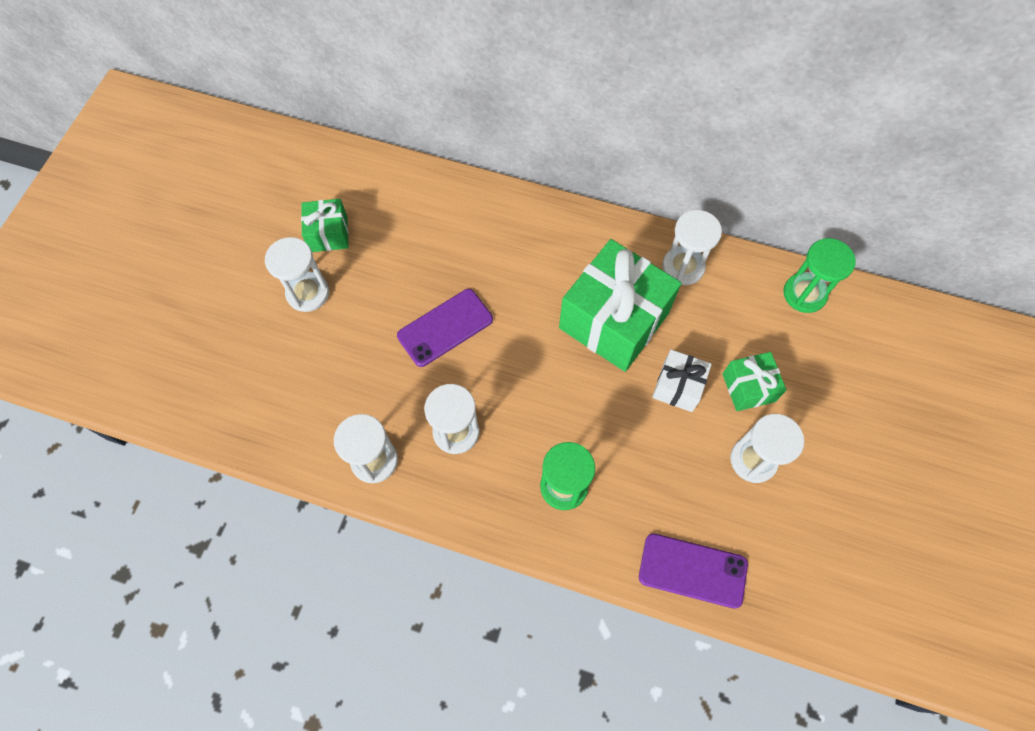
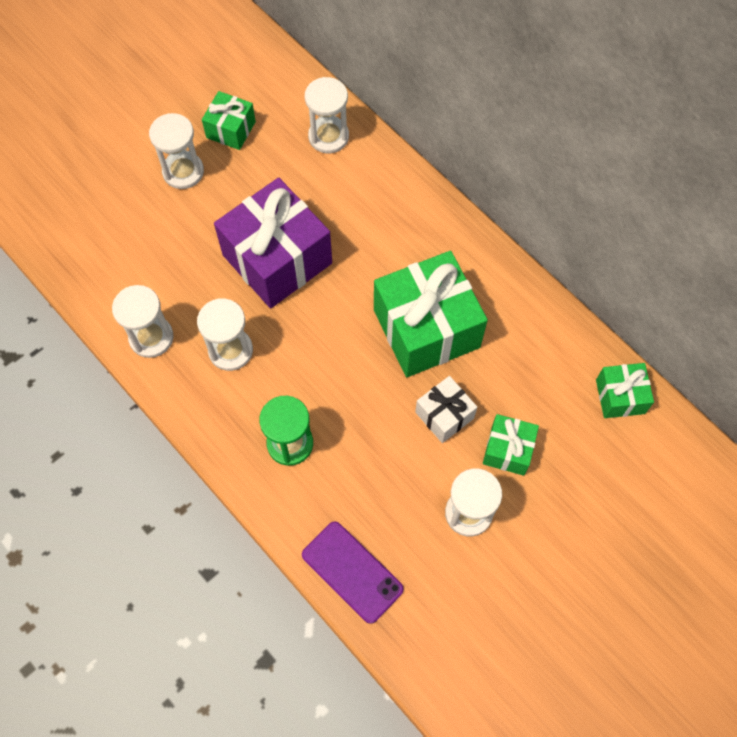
camera: 30 degrees right, 0 degrees up
(445, 327) = (277, 259): purple phone -> purple gift
(683, 267) = (522, 314): white hourglass -> white hourglass (328, 136)
(804, 294) = (620, 396): green hourglass -> green gift

